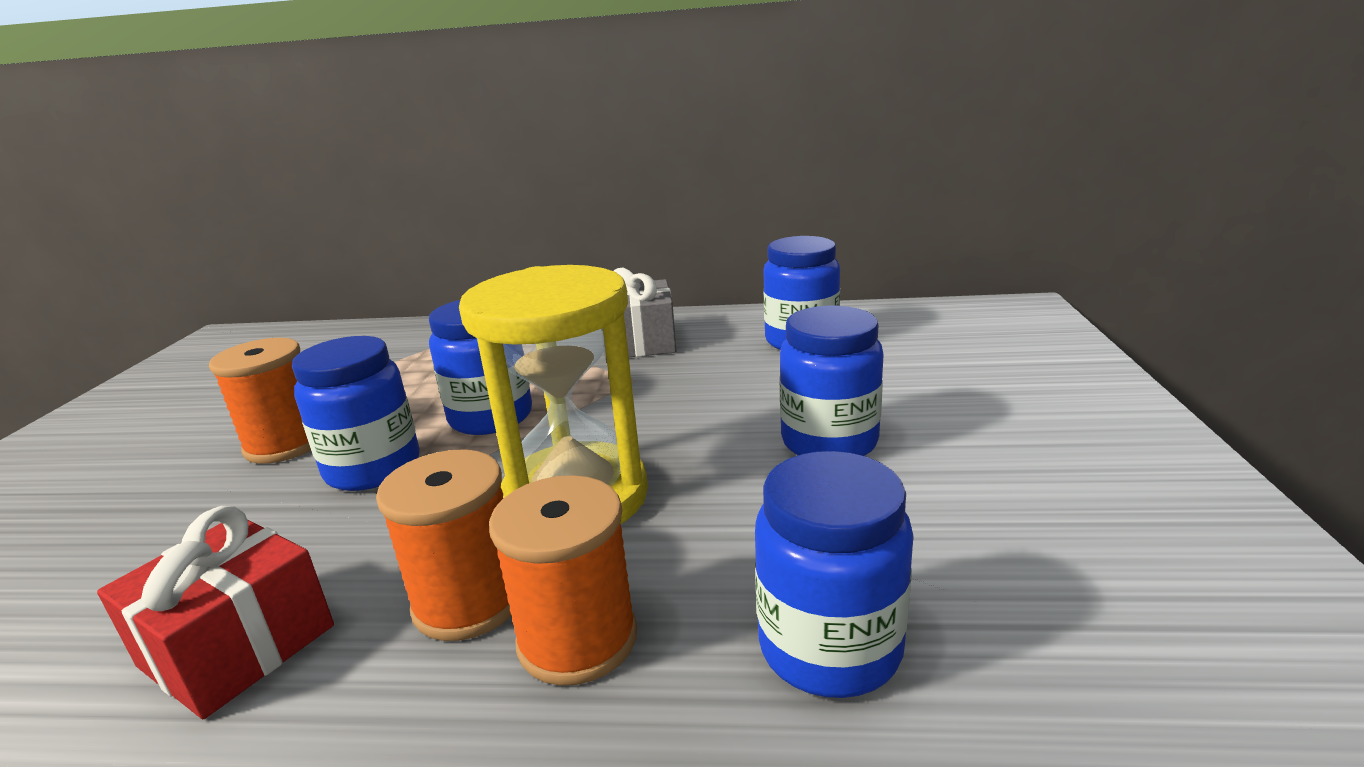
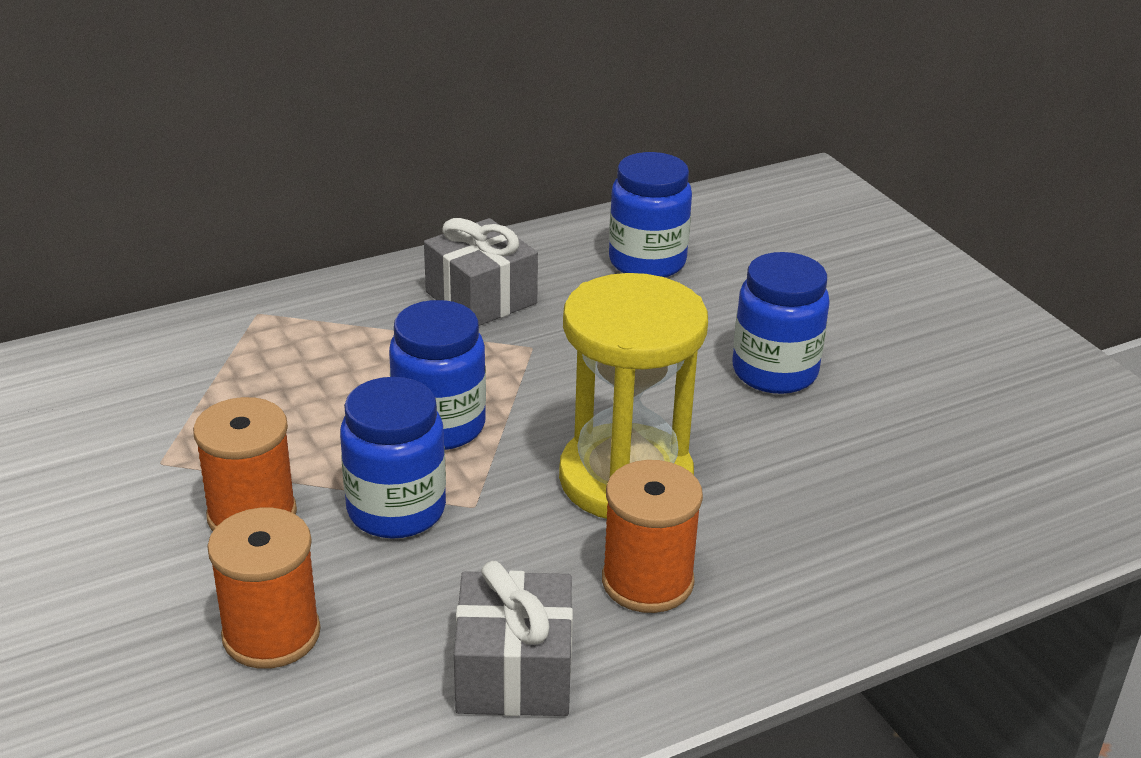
camera: 35 degrees left, 10 degrees up
(238, 646) = (514, 672): red gift -> grey gift
(577, 639) = (754, 576): orange spool -> orange spool (271, 634)
(830, 647) = (910, 525): blue jar -> none

